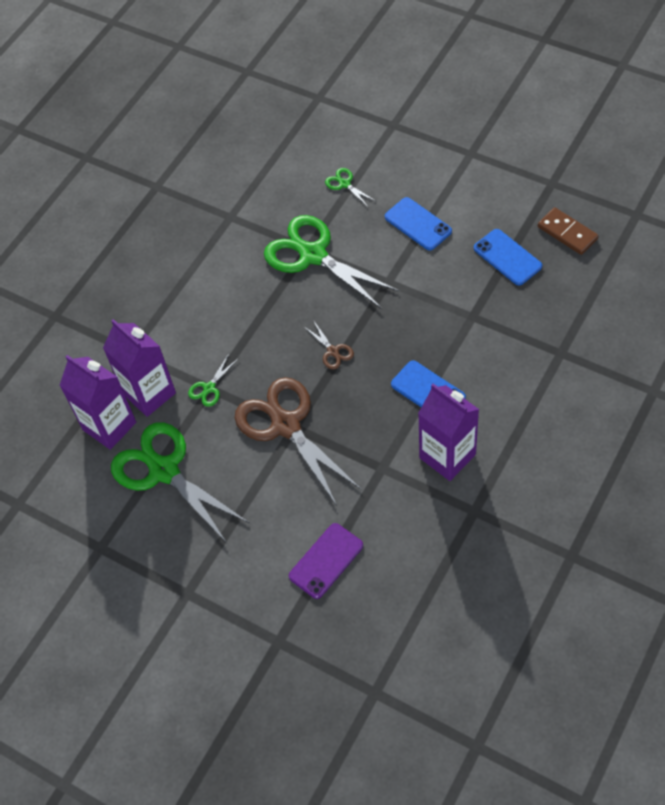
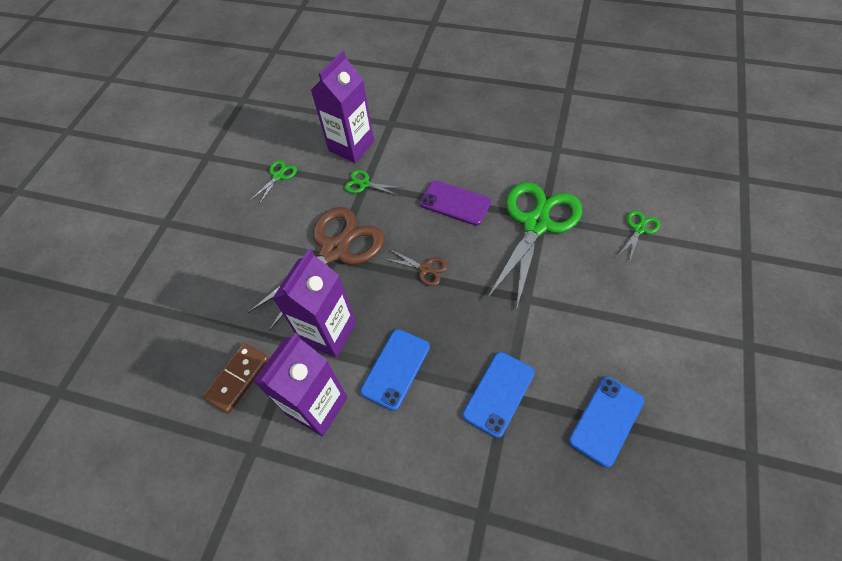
camera: 75 degrees right, 0 degrees up
(109, 426) = (316, 130): purple carton -> purple carton (328, 332)
(164, 470) = (278, 176): green scissors -> green scissors, size x0.42
(326, 561) = (194, 318): purple phone -> purple phone (455, 203)
(333, 351) = (425, 269): brown scissors -> brown scissors turned 105 degrees counterclockwise
(418, 224) = (615, 310): blue phone -> blue phone (498, 393)
(567, 233) = (676, 492): brown domino -> brown domino (238, 378)

